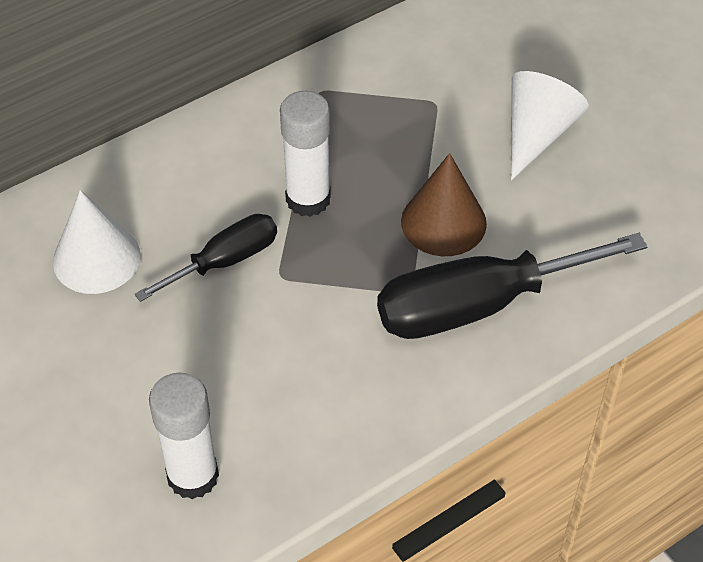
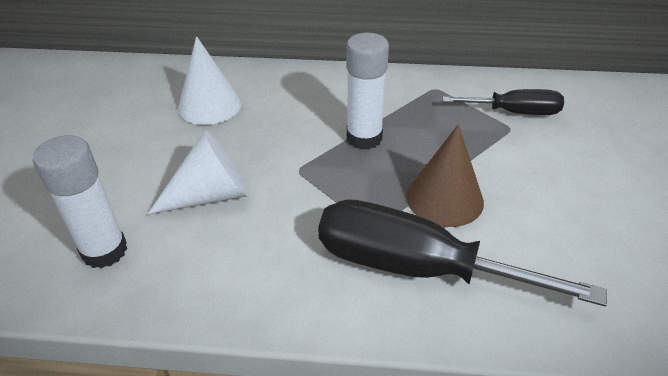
camera: 40 degrees right, 10 degrees down
(225, 261) = (275, 143): black screwdriver -> black screwdriver (514, 112)
(537, 134) = (576, 182): white cone -> white cone (210, 195)

